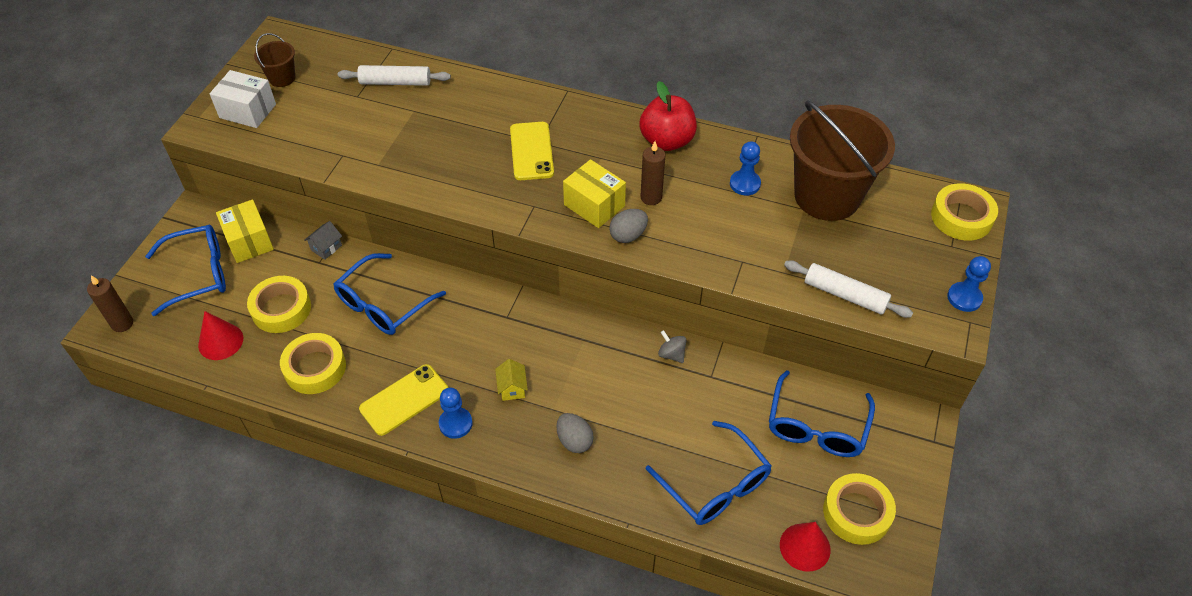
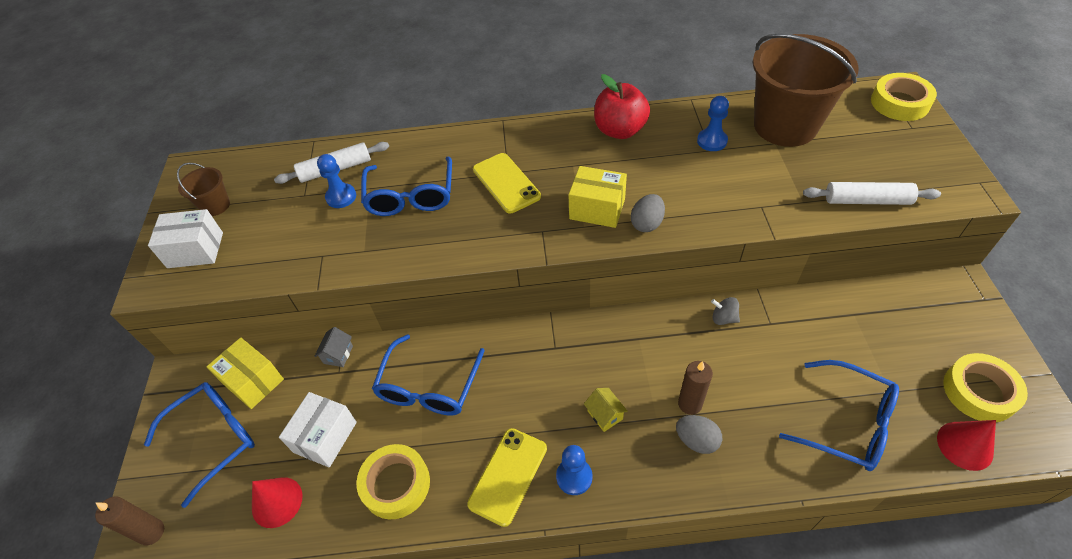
camera: 20 degrees left, 0 degrees up
(281, 309) = (325, 437): yellow tape -> white box
(651, 197) = (642, 182): brown candle -> brown candle (690, 404)
(816, 426) = (888, 329): blue glasses -> blue glasses (411, 196)
(964, 298) = (958, 165): blue pawn -> blue pawn (341, 197)

